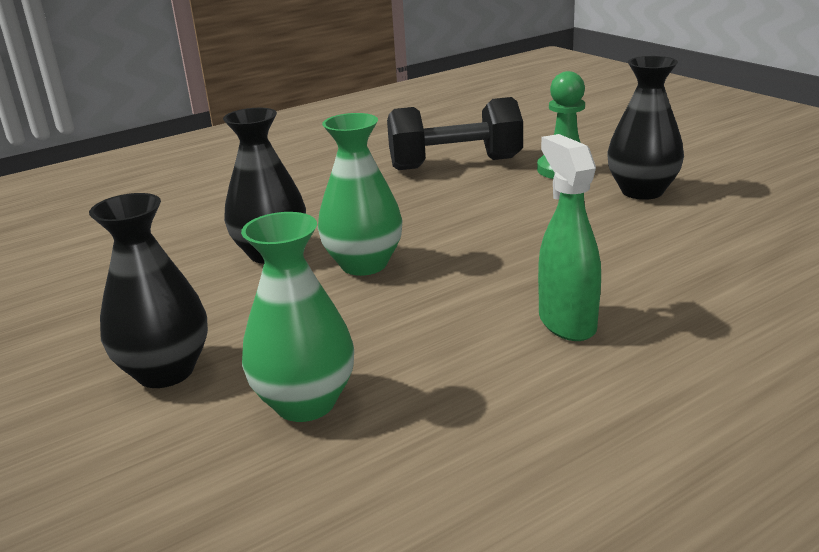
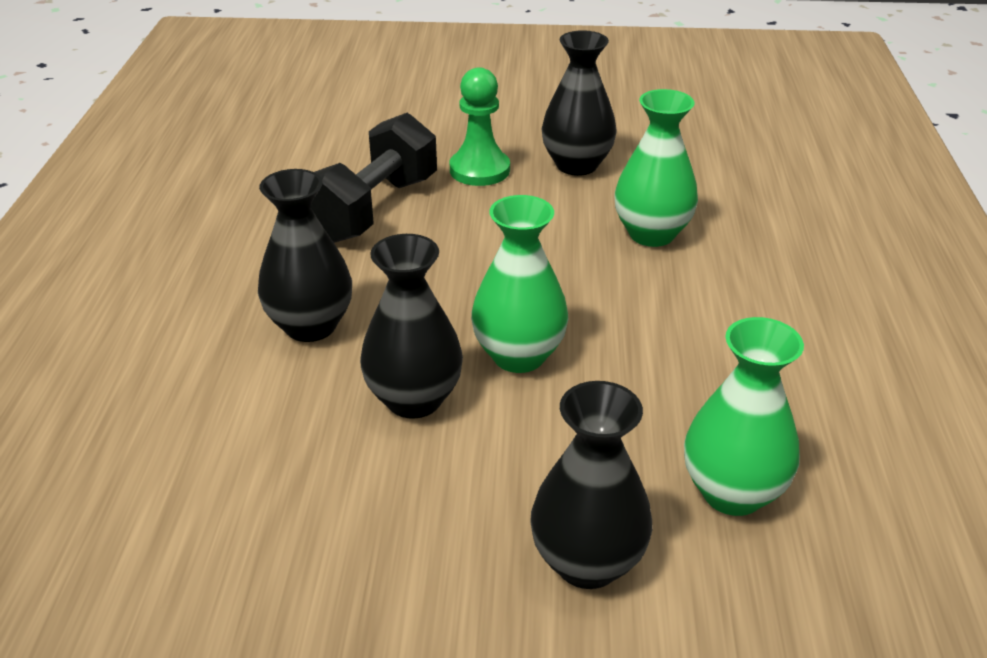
camera: 55 degrees left, 10 degrees up
(304, 199) = (310, 326): none -> black vase
(566, 322) = (744, 309): green spray bottle -> none
(603, 249) = (651, 234): none -> green vase

